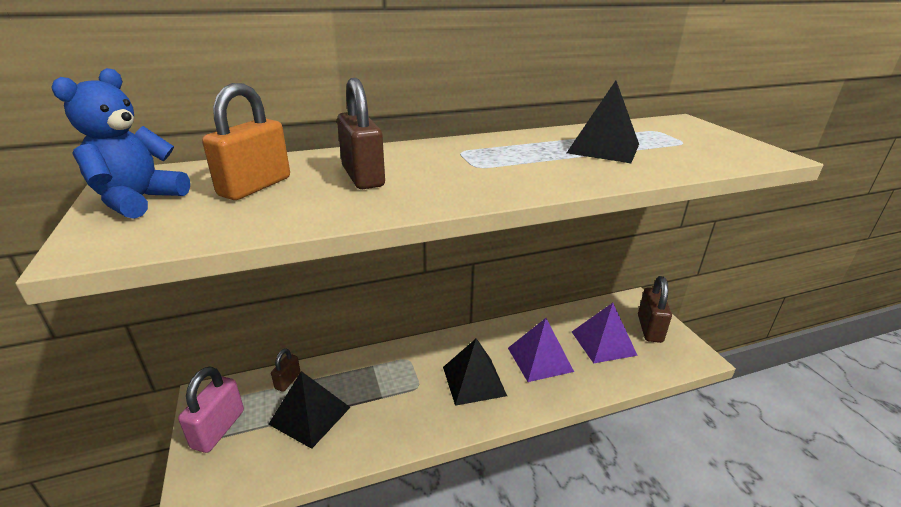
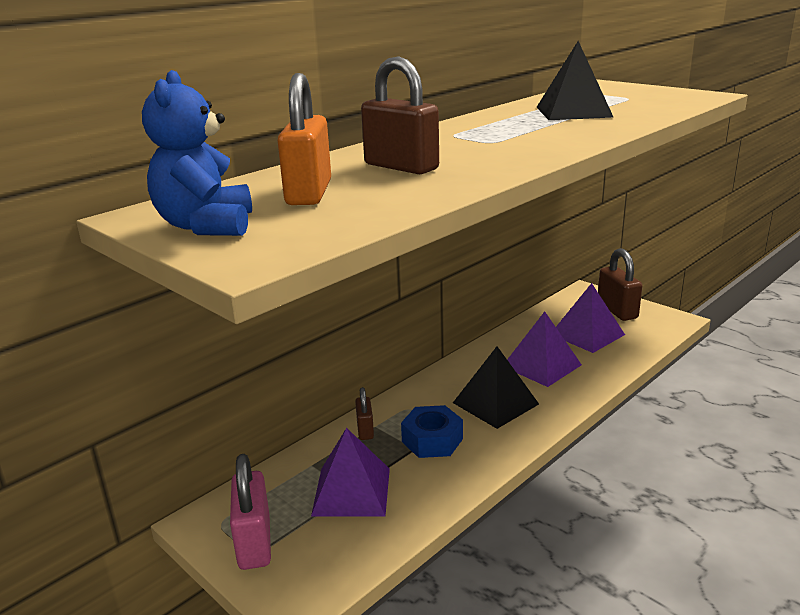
camera: 25 degrees left, 5 degrees down
(288, 381) = (290, 472): brown padlock -> brown padlock (365, 430)
(310, 415) = (352, 491): black pyramid -> purple pyramid
(400, 395) = (432, 440): none -> blue nut

